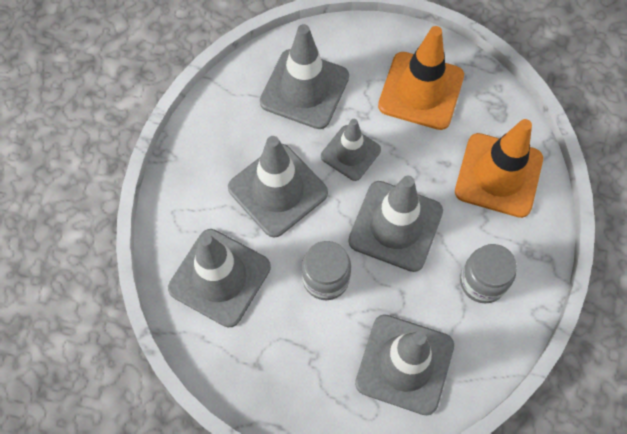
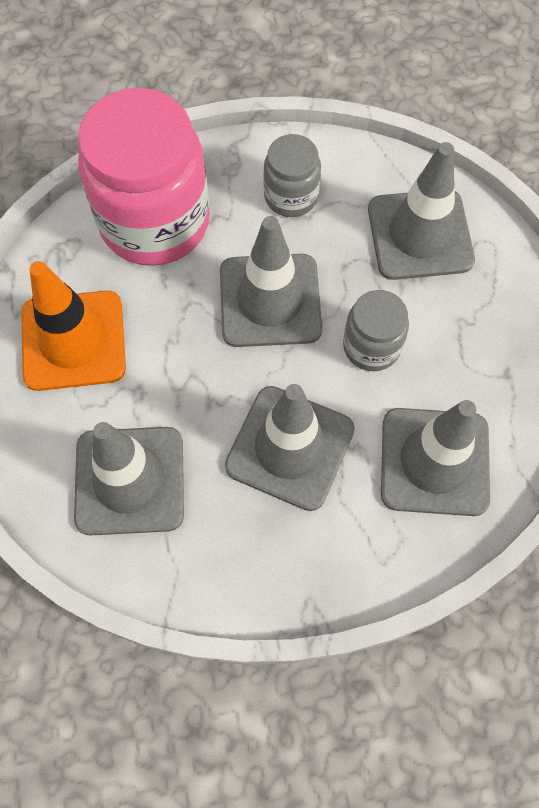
camera: 115 degrees left, 0 degrees up
(350, 153) = (198, 386): grey traffic cone -> none
(498, 175) = (154, 221): orange traffic cone -> pink jar

